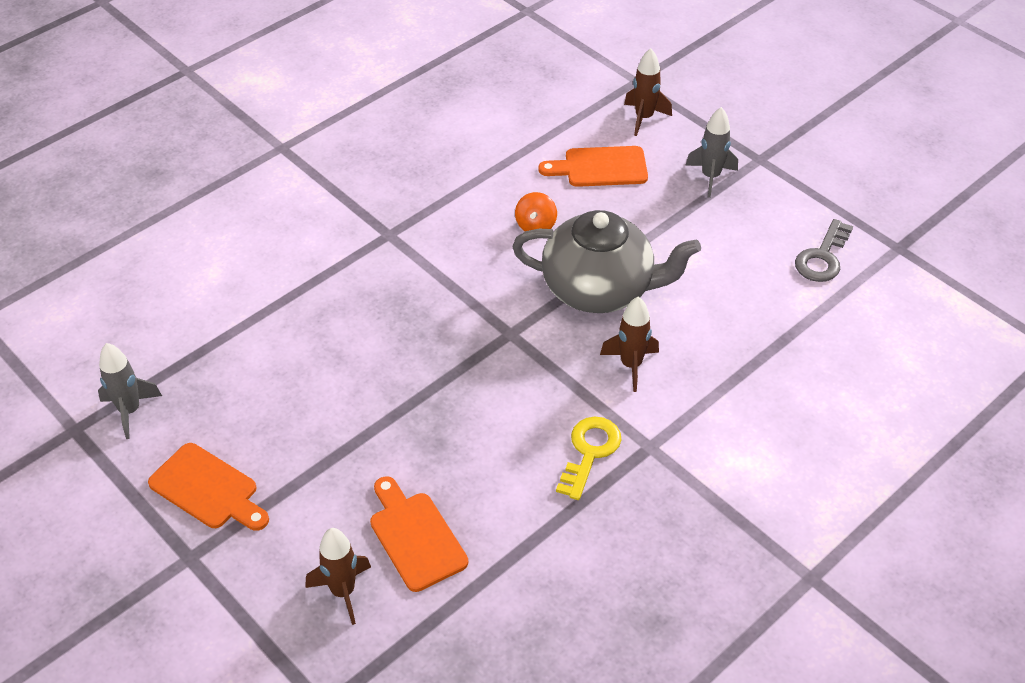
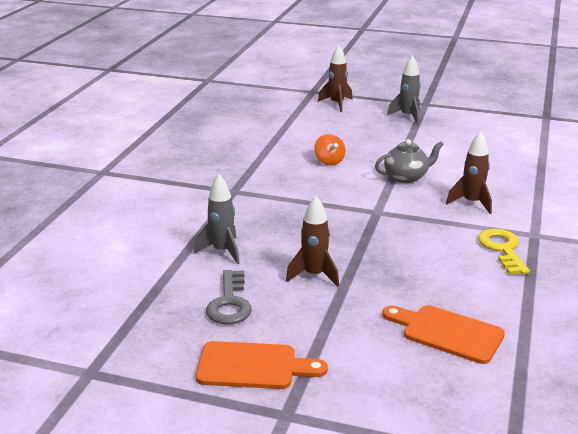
camera: 30 degrees left, 20 degrees down
(130, 411) = (130, 344): grey rocket -> grey rocket (222, 251)
(343, 592) = (435, 385): brown rocket -> brown rocket (314, 275)
(599, 289) = (406, 177): grey teapot -> grey teapot, size x0.53
(600, 167) = (337, 128): orange cutting board -> none
(822, 257) = (513, 130): grey key -> grey key (230, 303)

